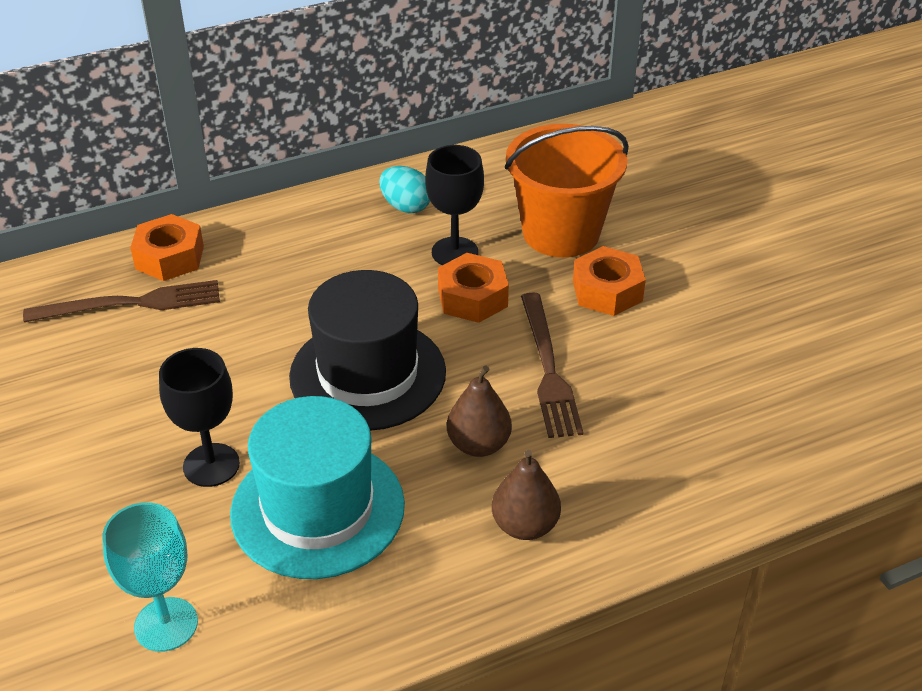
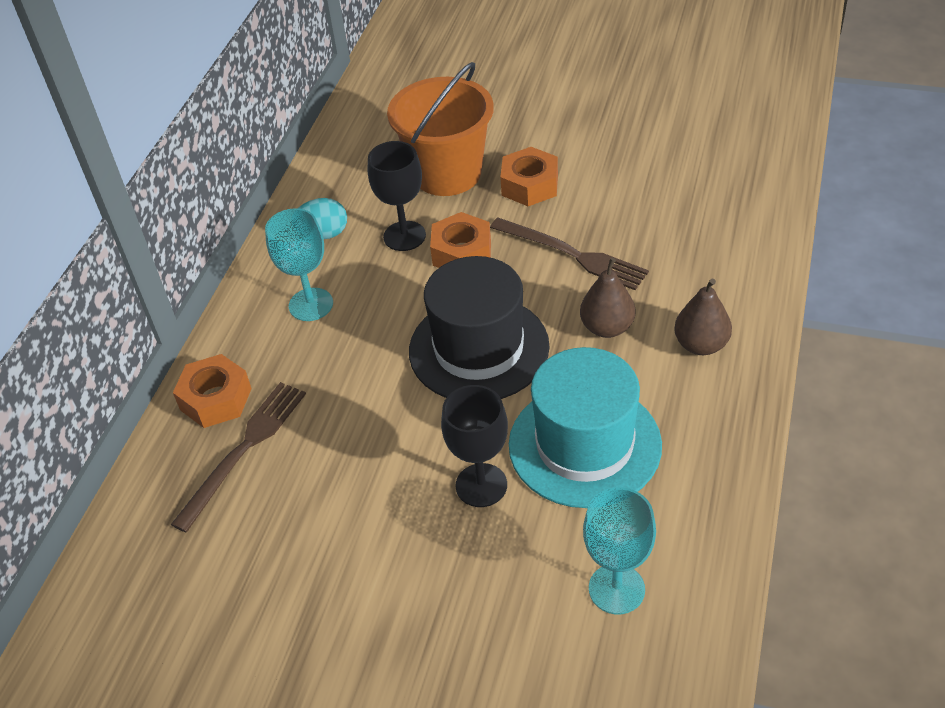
camera: 45 degrees left, 5 degrees up
(319, 247) = (311, 304): none -> turquoise goblet

